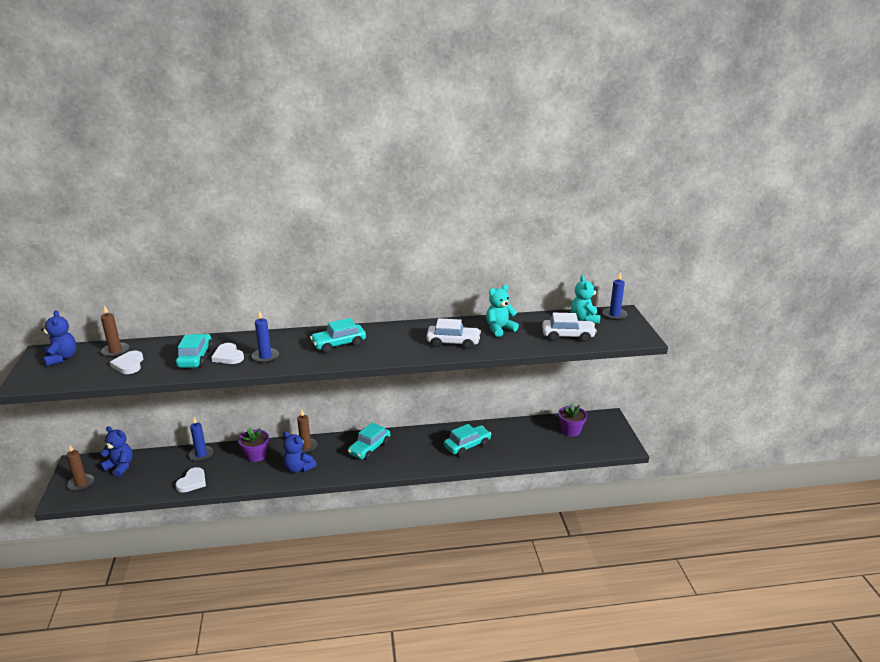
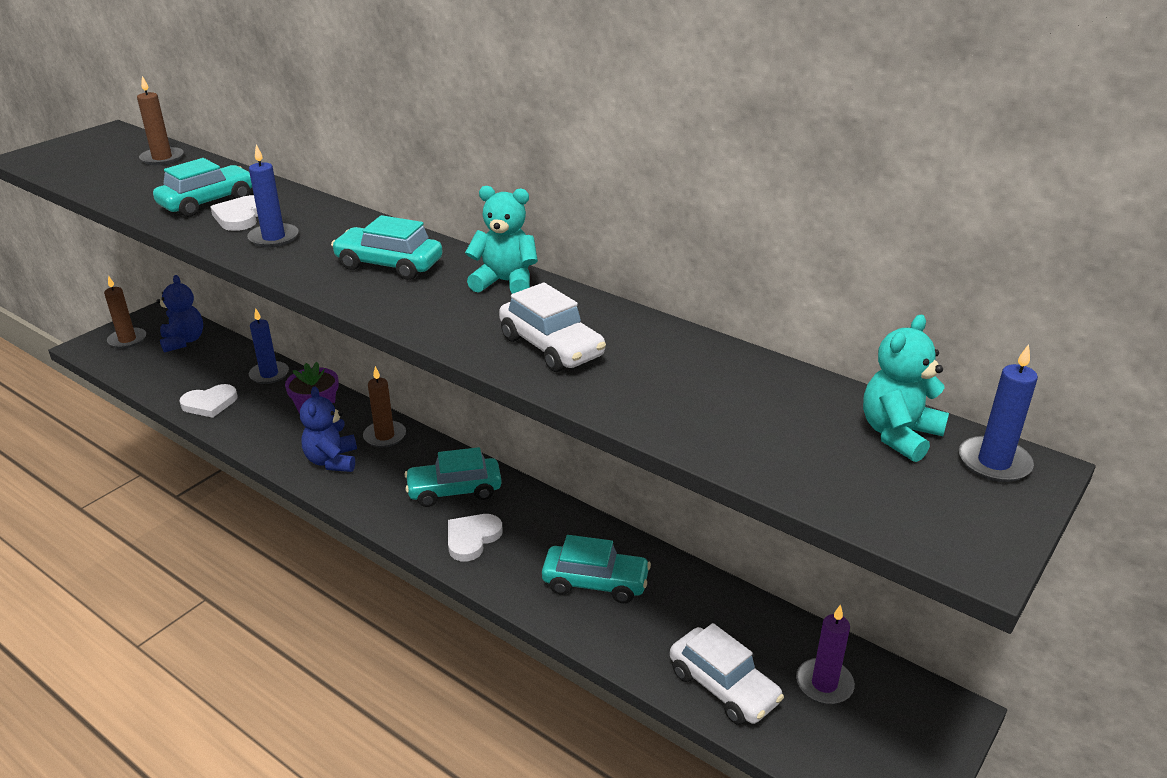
camera: 45 degrees right, 5 degrees up
(61, 358) = (108, 144): blue teddy bear -> none
(129, 364) = (139, 179): white heart -> white heart (472, 538)
(499, 329) = (678, 365): turquoise teddy bear -> turquoise teddy bear (505, 282)
(568, 336) = (793, 449): white car -> white car (723, 687)
(570, 430) = (824, 684): purple flower pot -> purple candle

